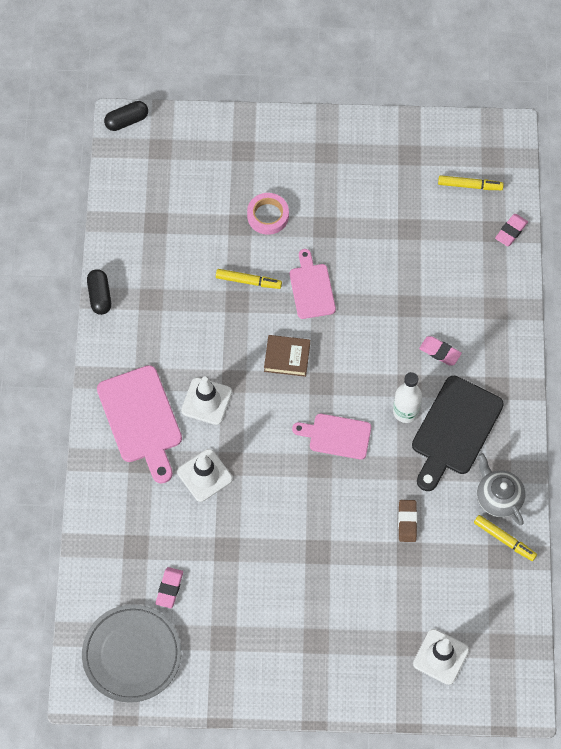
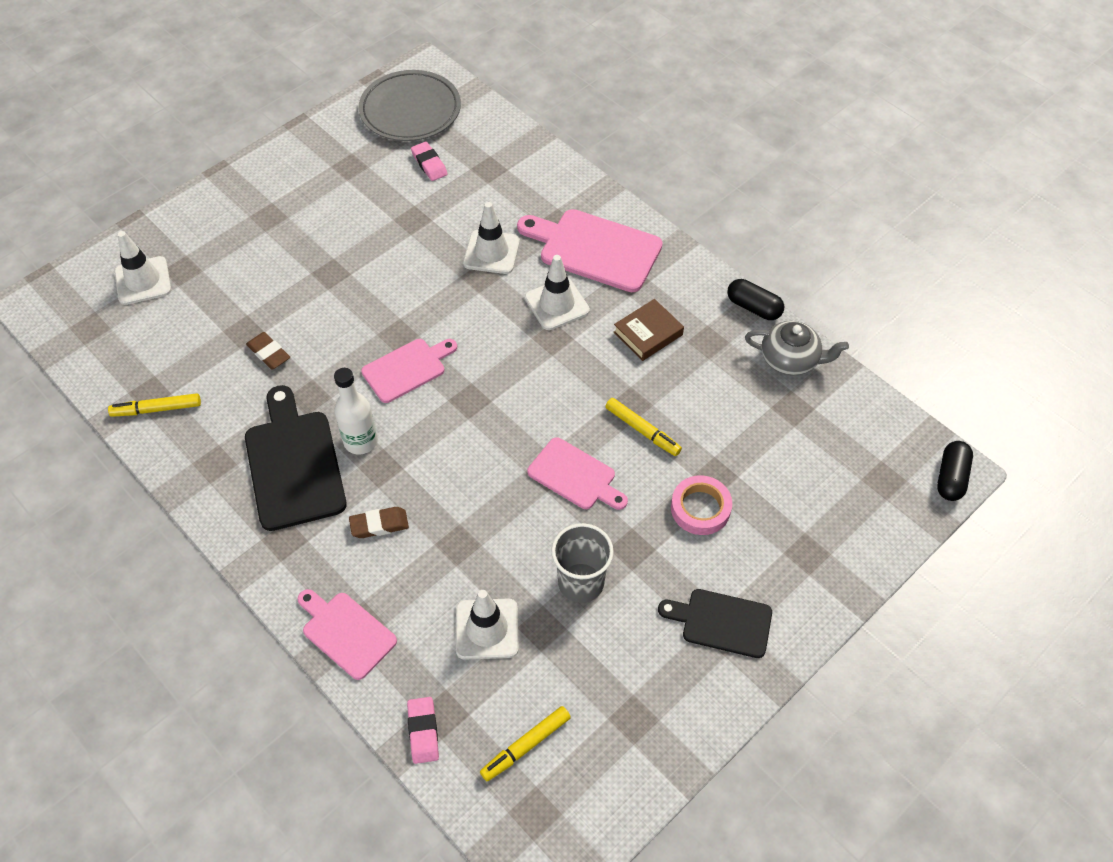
camera: 135 degrees right, 10 degrees down
(248, 281) = (642, 430): yellow marker -> yellow marker turned 105 degrees counterclockwise
(287, 357) = (527, 395): brown book -> brown book (648, 333)
(322, 157) = (721, 622): none -> black cutting board
(368, 233) = (581, 582): none -> grey cup
(436, 251) = (487, 629): none -> white traffic cone
(440, 352) = (379, 525): pink eraser -> brown eraser
(498, 497) = (194, 439): grey teapot -> grey teapot (790, 360)
(507, 309) = (346, 632): none -> pink cutting board

